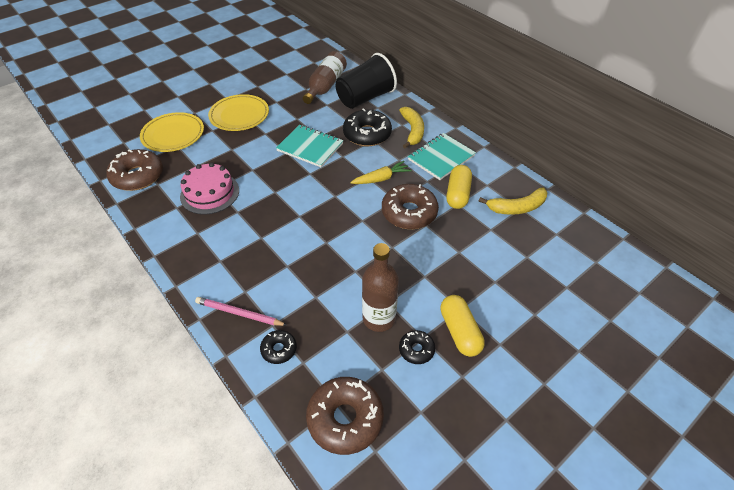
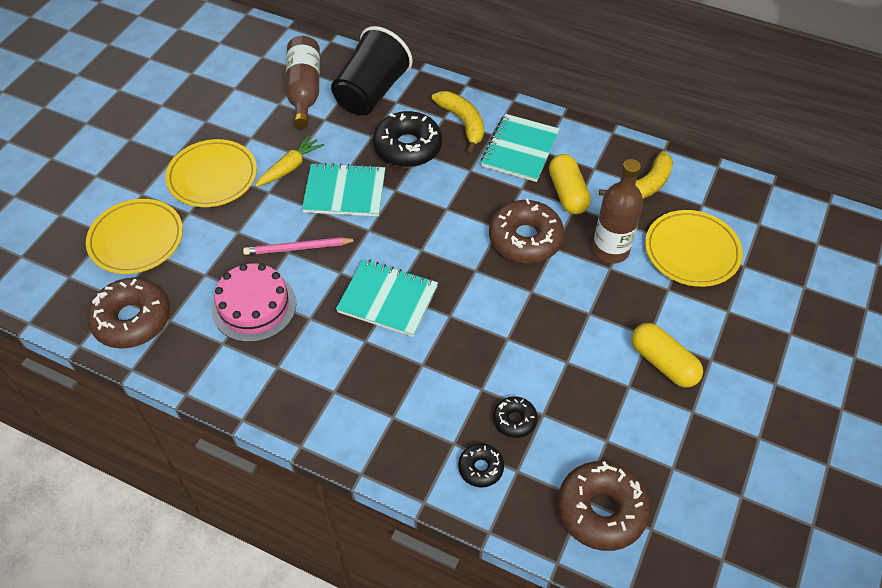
camera: 25 degrees left, 5 degrees up
(239, 313) = (405, 446): pink pencil -> pink pencil (298, 248)
(292, 218) = (388, 299): none -> turquoise notebook
(379, 318) = (569, 384): brown bottle -> brown bottle (610, 250)
(381, 178) = (464, 205): yellow carrot -> yellow carrot (290, 167)
(416, 350) = (630, 403): black donut -> black donut (514, 420)
(529, 262) = (692, 251): none -> yellow plate

